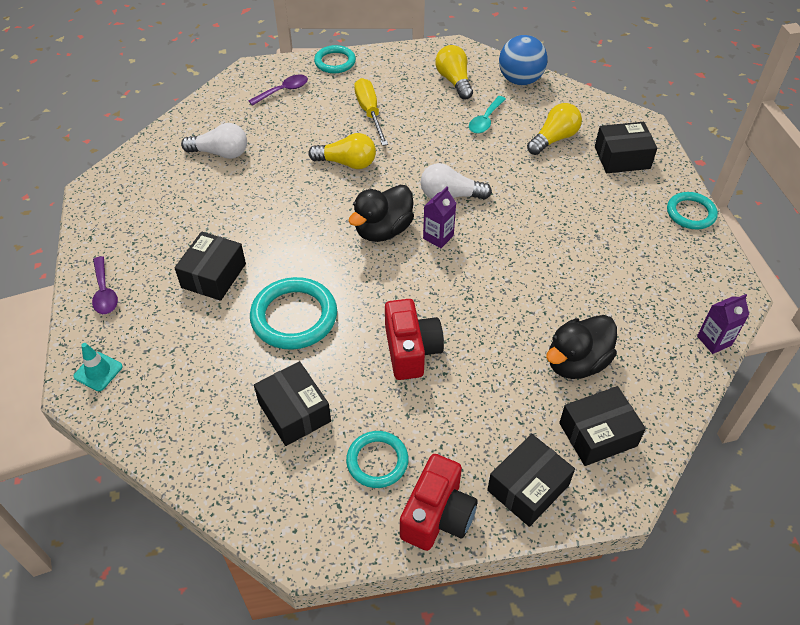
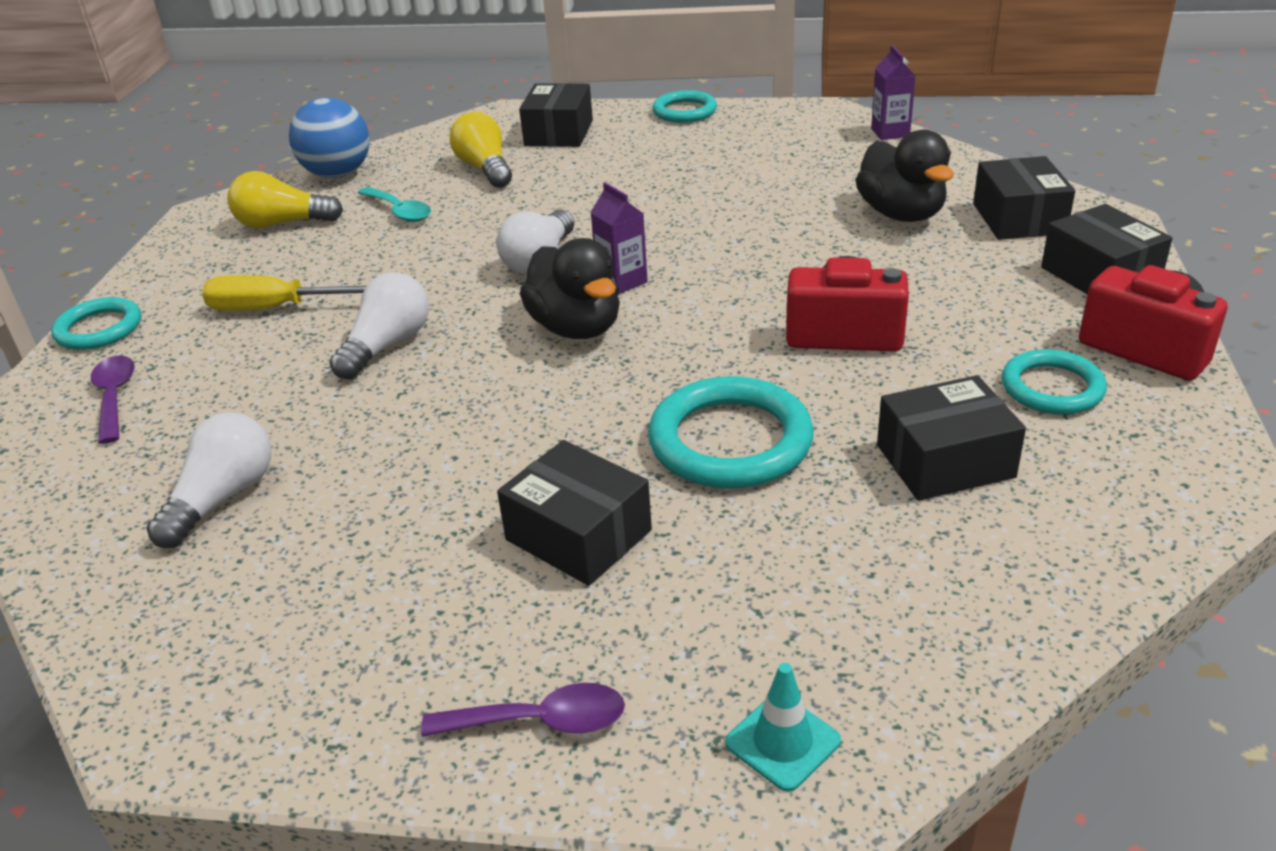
camera: 70 degrees left, 15 degrees down
(347, 163) = (387, 345): yellow light bulb -> white light bulb

